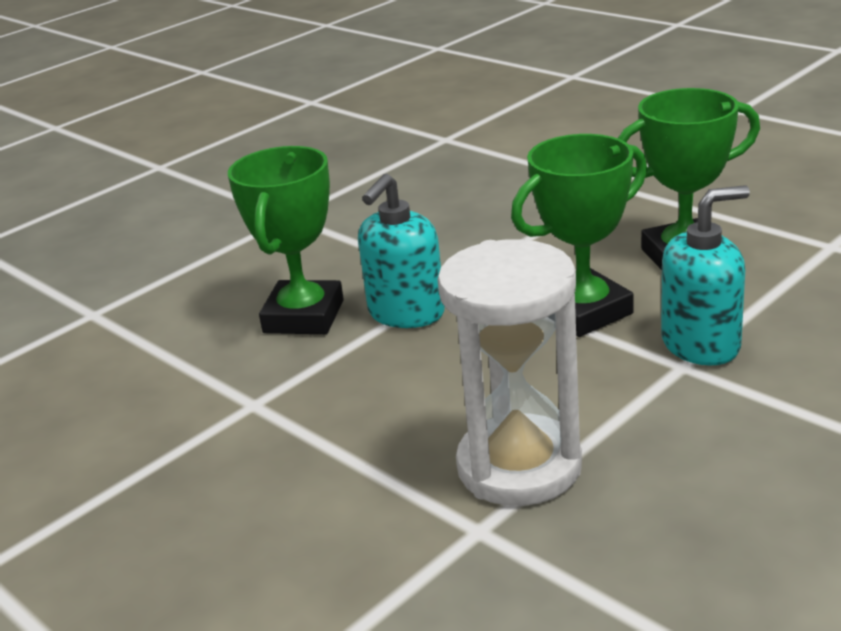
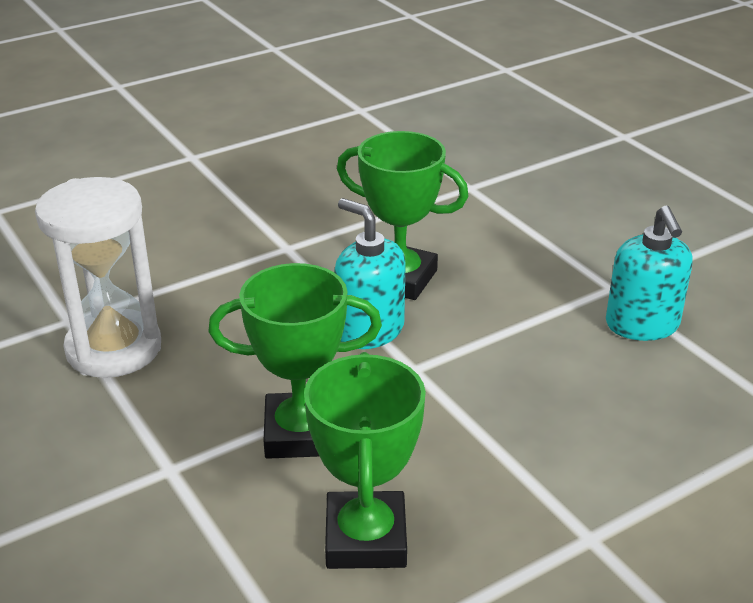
camera: 100 degrees right, 5 degrees up
(584, 312) = (301, 433): green trophy -> green trophy turned 75 degrees counterclockwise
(701, 344) = (191, 492): turquoise soap dispenser -> turquoise soap dispenser (642, 325)

